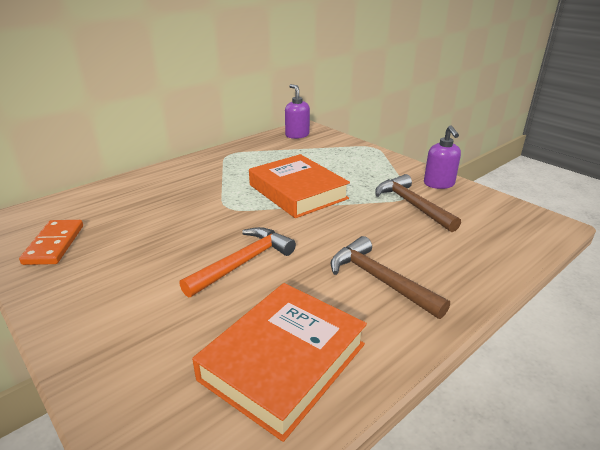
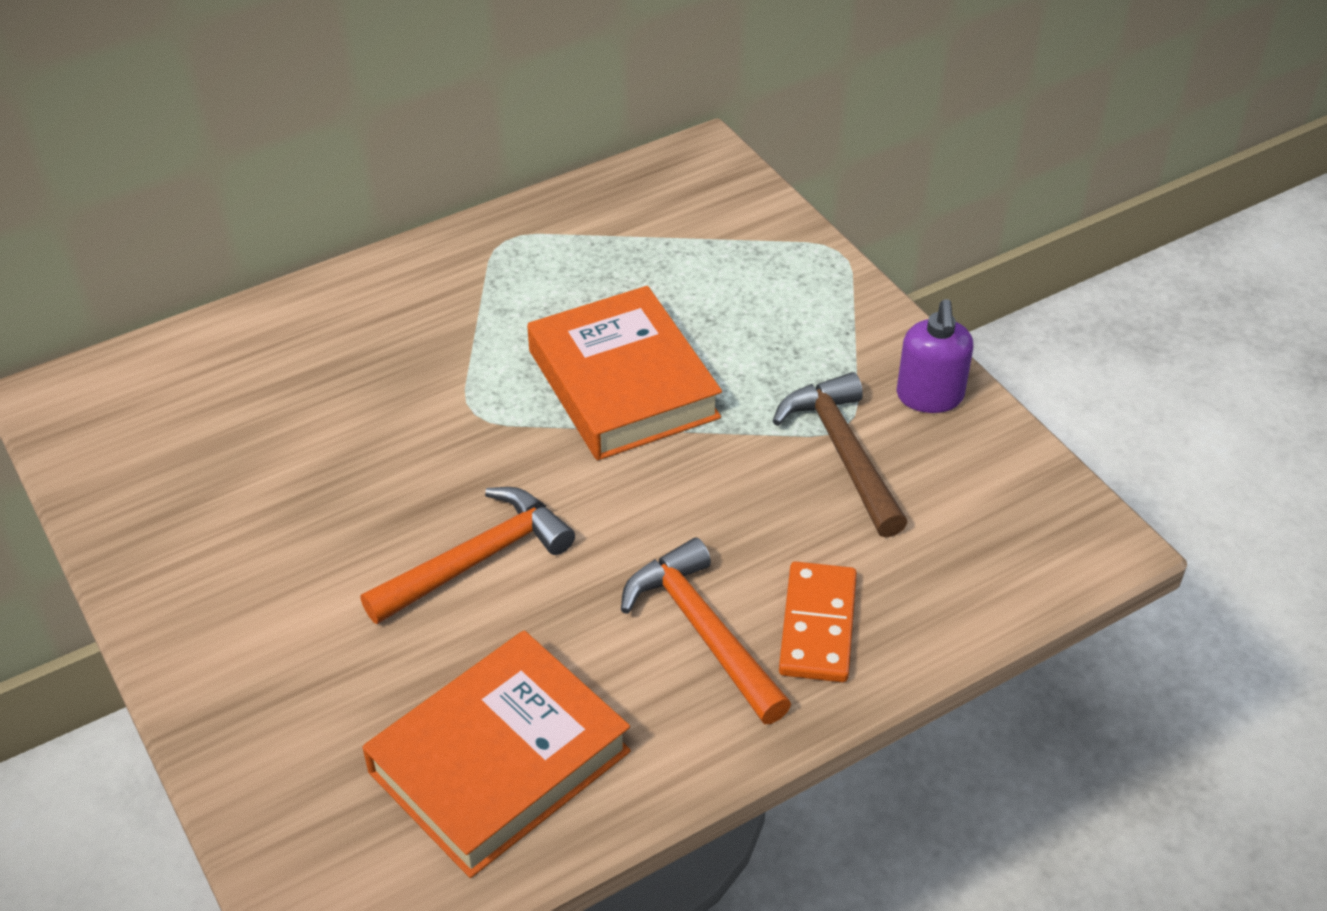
camera: 10 degrees right, 15 degrees up
(54, 244) = (152, 471): orange domino -> orange domino (817, 625)
(297, 135) = (675, 185): purple soap dispenser -> none
(379, 280) = (703, 631): brown hammer -> orange hammer

